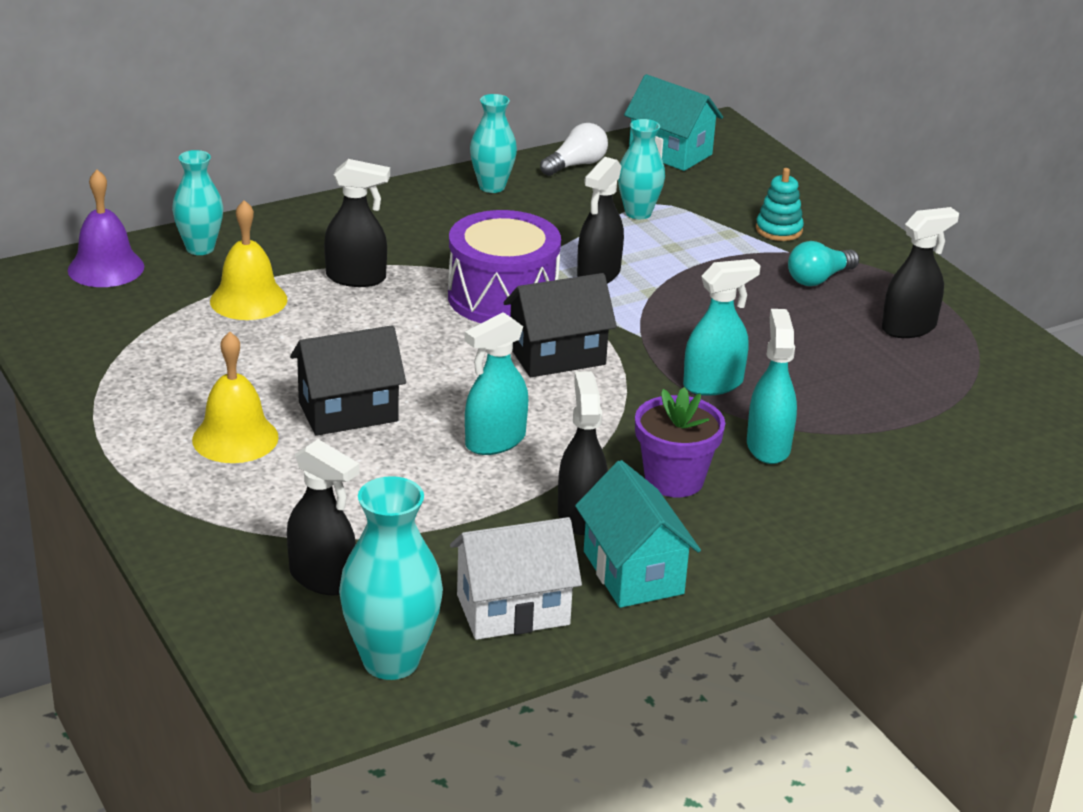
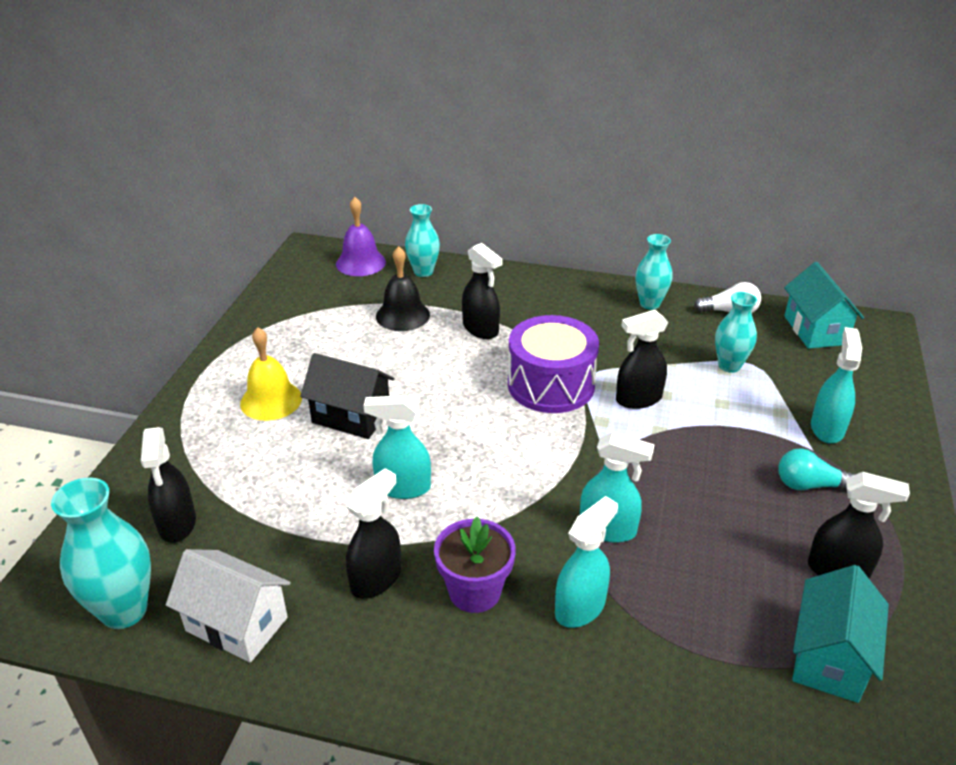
camera: 45 degrees right, 5 degrees up
(248, 300) = (402, 315): yellow bell -> black bell
(557, 356) = (528, 446): black house -> none
(633, 572) = (345, 649): turquoise house -> turquoise house (829, 658)
(779, 230) = (827, 428): turquoise stacking toy -> turquoise spray bottle

